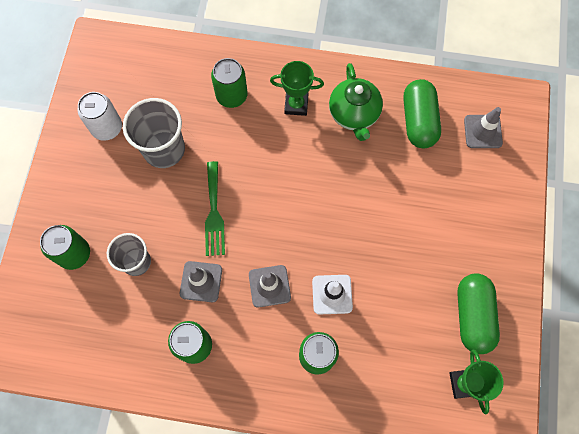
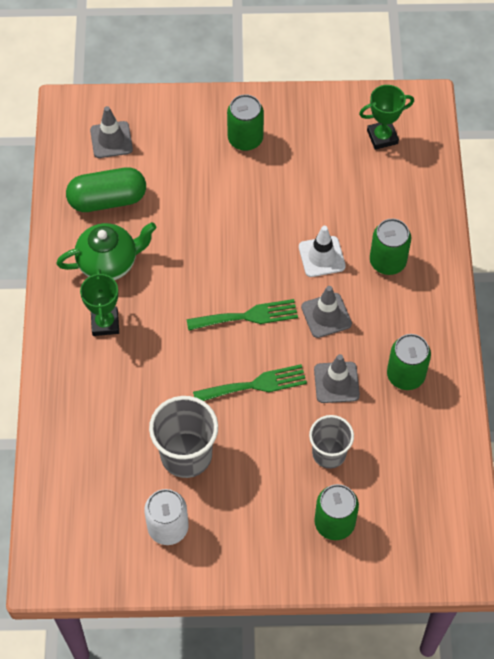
camera: 100 degrees left, 10 degrees down
(231, 96) = (103, 394): green can -> green can (245, 139)
(281, 218) = (247, 316): none -> green fork
(472, 316) = (315, 135): green capsule -> none

